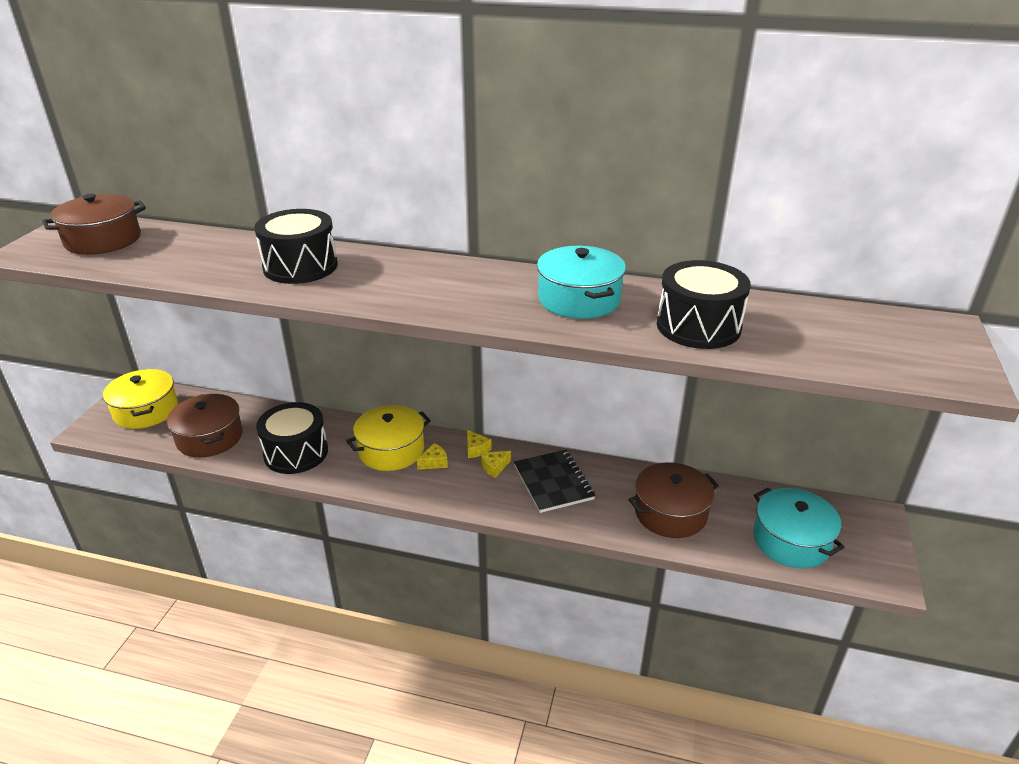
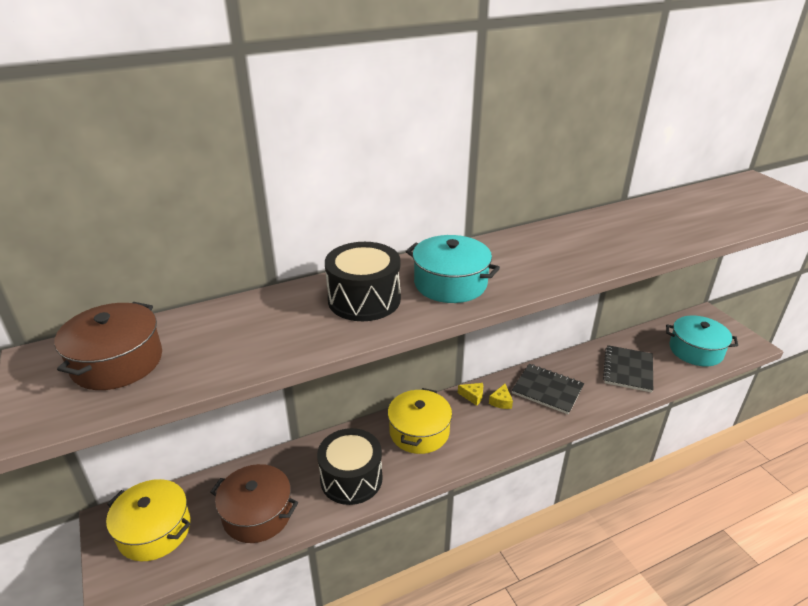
camera: 40 degrees left, 0 degrees up
(434, 462) = (460, 422): yellow cheese -> none
(579, 299) = (586, 239): turquoise pot -> turquoise pot (450, 283)
(670, 513) = (628, 370): brown pot -> black notebook
(698, 326) = (670, 228): black drum -> none

